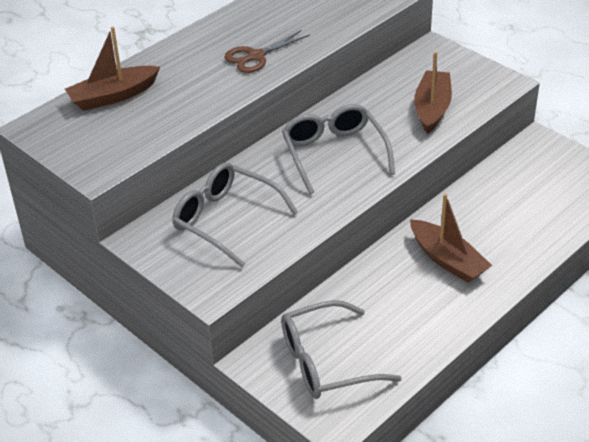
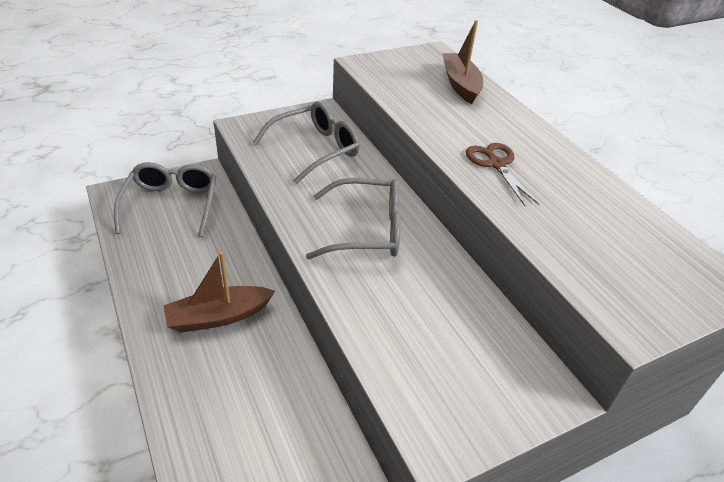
camera: 105 degrees right, 0 degrees up
(432, 108) = (409, 335): brown boat -> none

